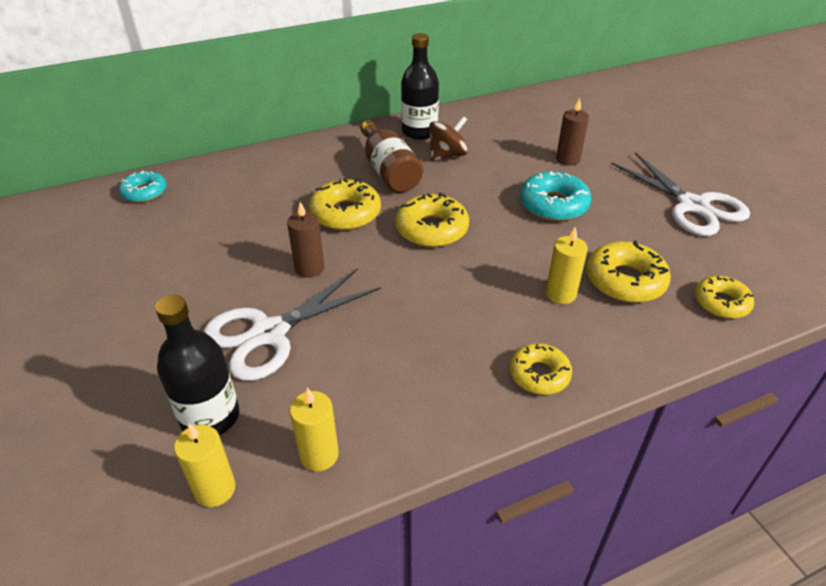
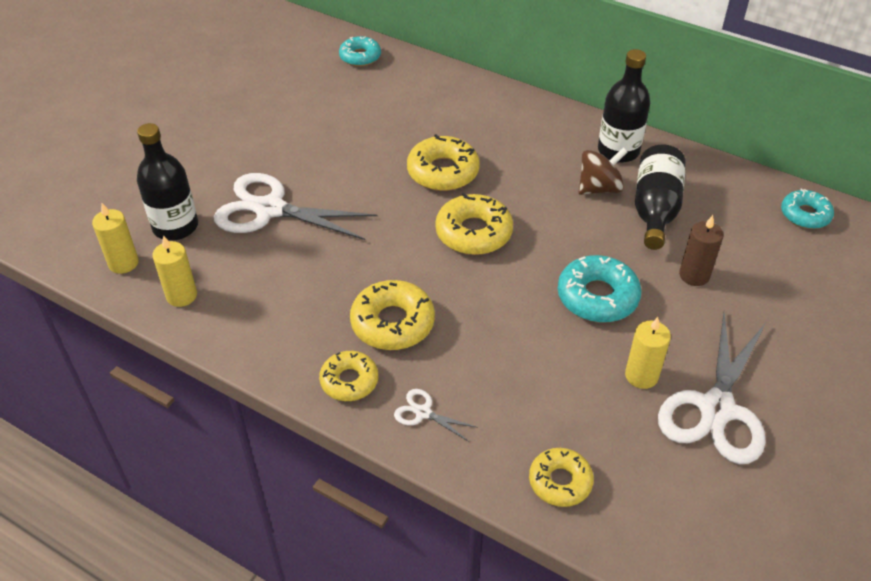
camera: 55 degrees right, 5 degrees up
(309, 268) = (356, 190): brown candle -> none
(389, 171) = (531, 165): brown bottle -> none
(447, 155) = (599, 188): brown spinning top -> brown spinning top turned 45 degrees counterclockwise
(492, 145) = (655, 209): none -> black bottle
(552, 100) = (805, 215): none -> turquoise donut
(560, 294) = (464, 355): yellow candle -> yellow candle (641, 376)
(607, 344) = (423, 412): none -> white scissors
(625, 281) = (526, 395): yellow donut -> yellow donut (392, 323)

